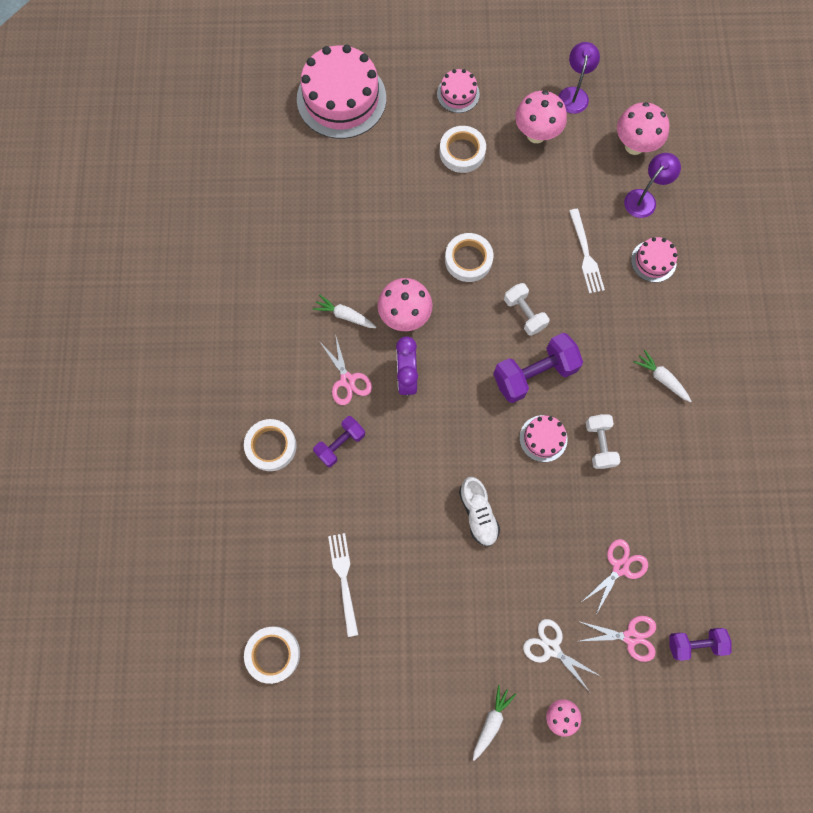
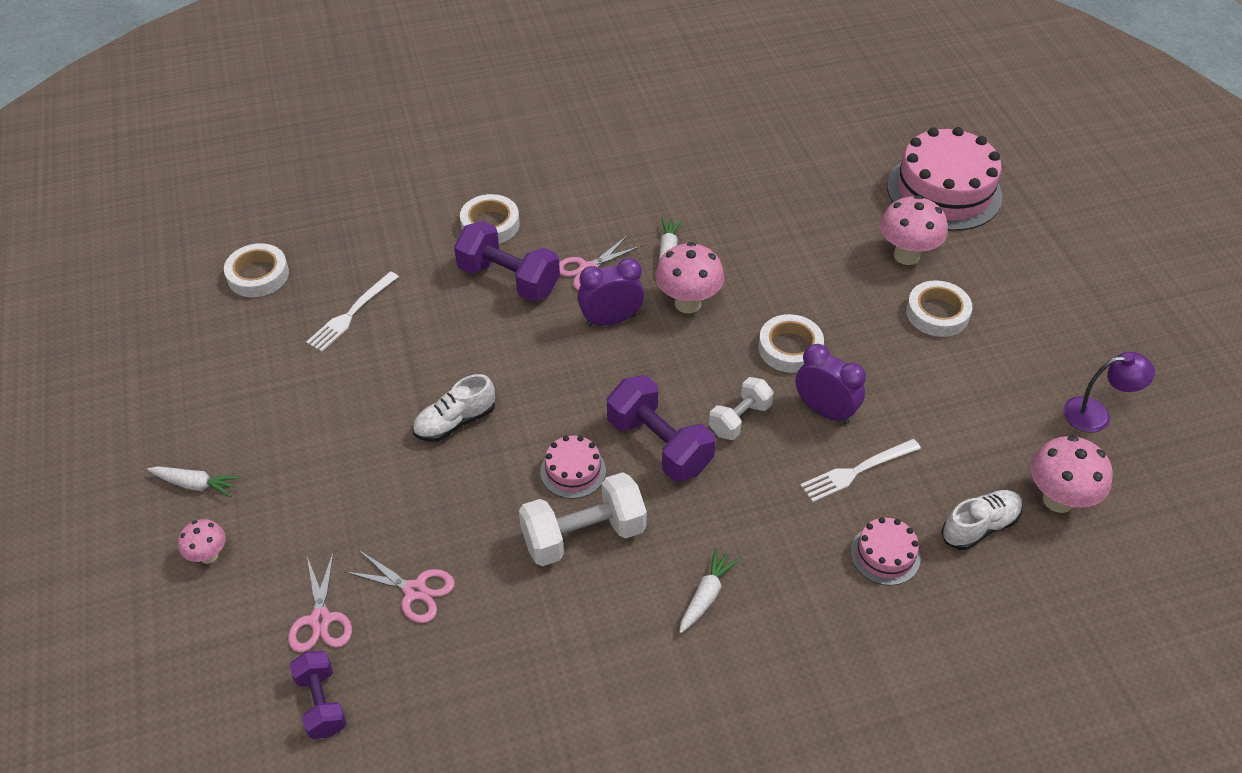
camera: 75 degrees right, 25 degrees down
(340, 444) = (509, 279): purple dumbbell -> purple dumbbell, size x1.62
(343, 578) = (350, 314): white fork -> white fork turned 150 degrees clockwise
(458, 94) = (1018, 293): pink cake -> none
(531, 256) = (825, 411): none -> purple clock
(536, 134) = (1008, 384): pink mushroom -> pink mushroom (906, 255)
(551, 648) = (294, 531): white scissors -> none
(599, 444) = (583, 536): white dumbbell -> white dumbbell, size x1.62
(644, 198) = (979, 527): purple lamp -> white shoe

